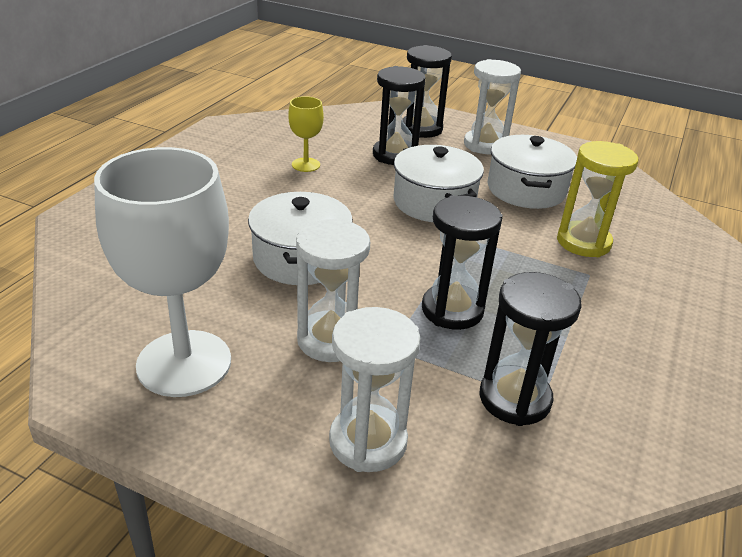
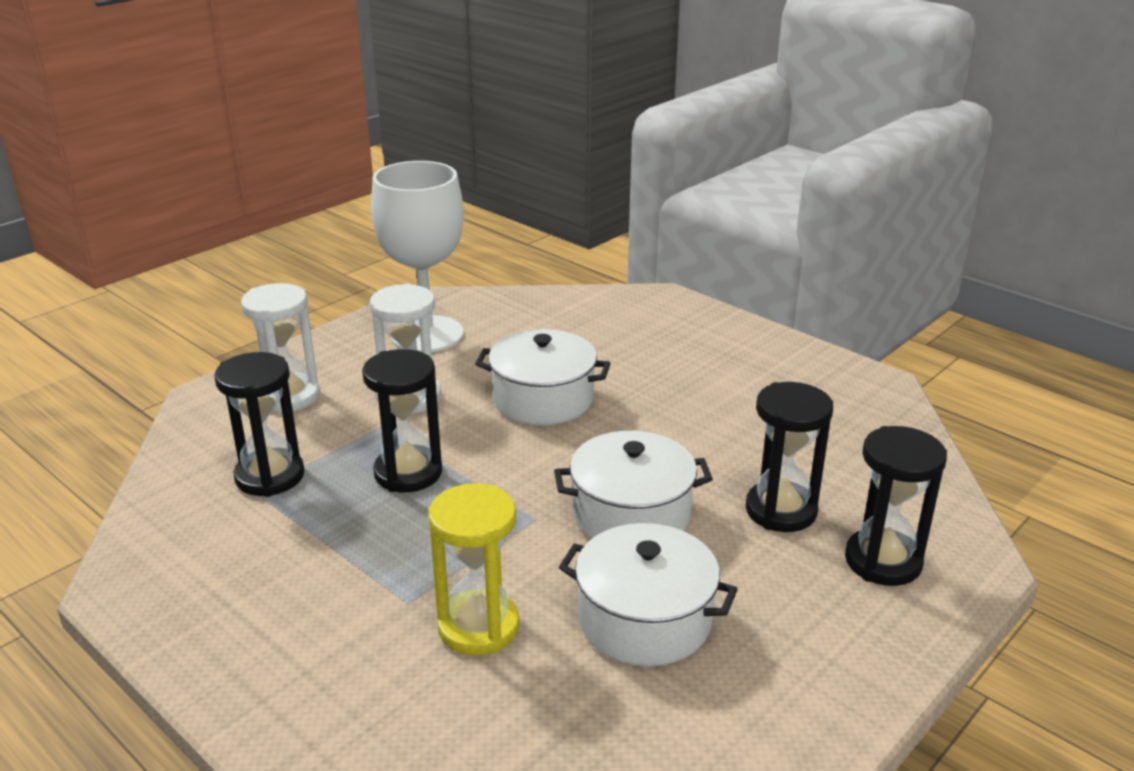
camera: 110 degrees right, 5 degrees down
(306, 165) = (756, 430): yellow goblet -> none
(485, 145) = (816, 622): white hourglass -> none

